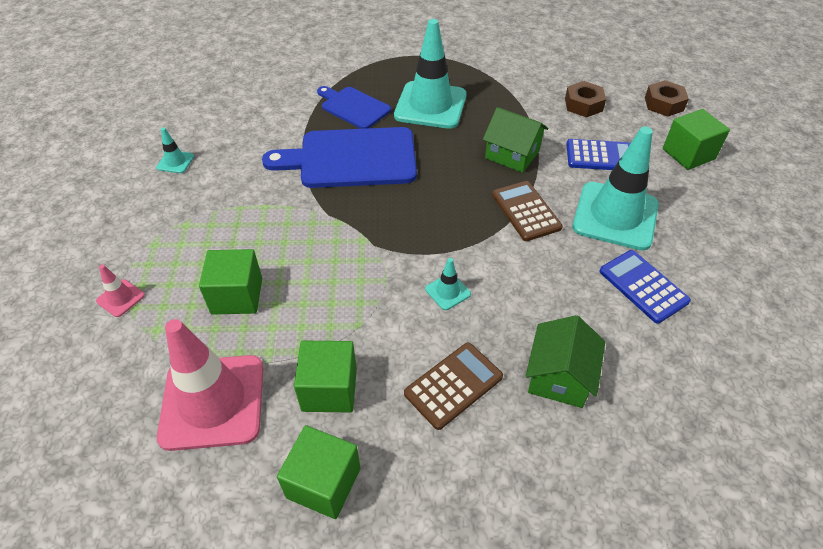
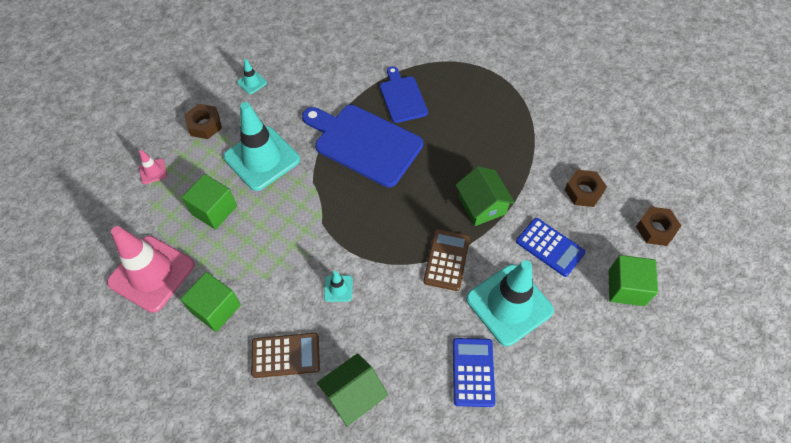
camera: 35 degrees right, 10 degrees up
(151, 223) = (205, 125): none -> brown nut
(323, 483) = (169, 364): green cube -> none
(430, 105) = (460, 126): turquoise traffic cone -> turquoise traffic cone (262, 158)

